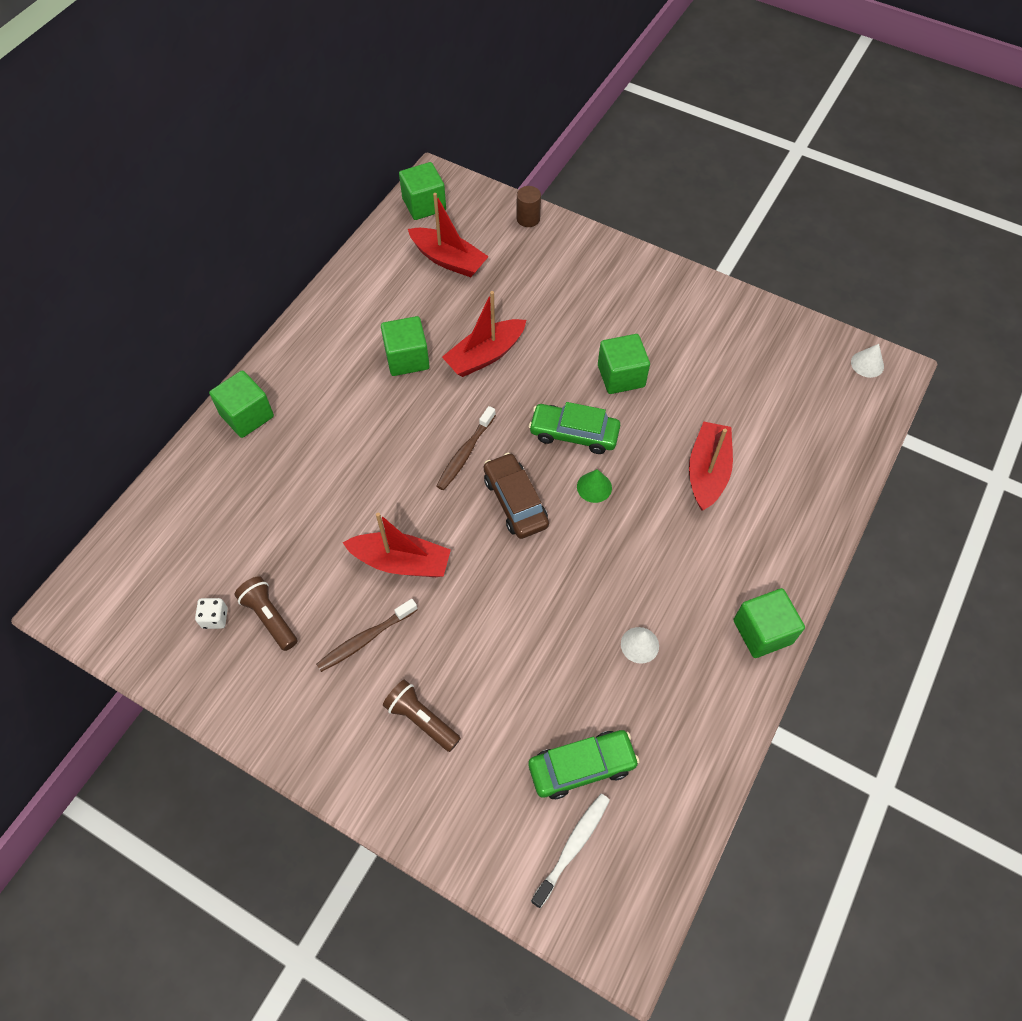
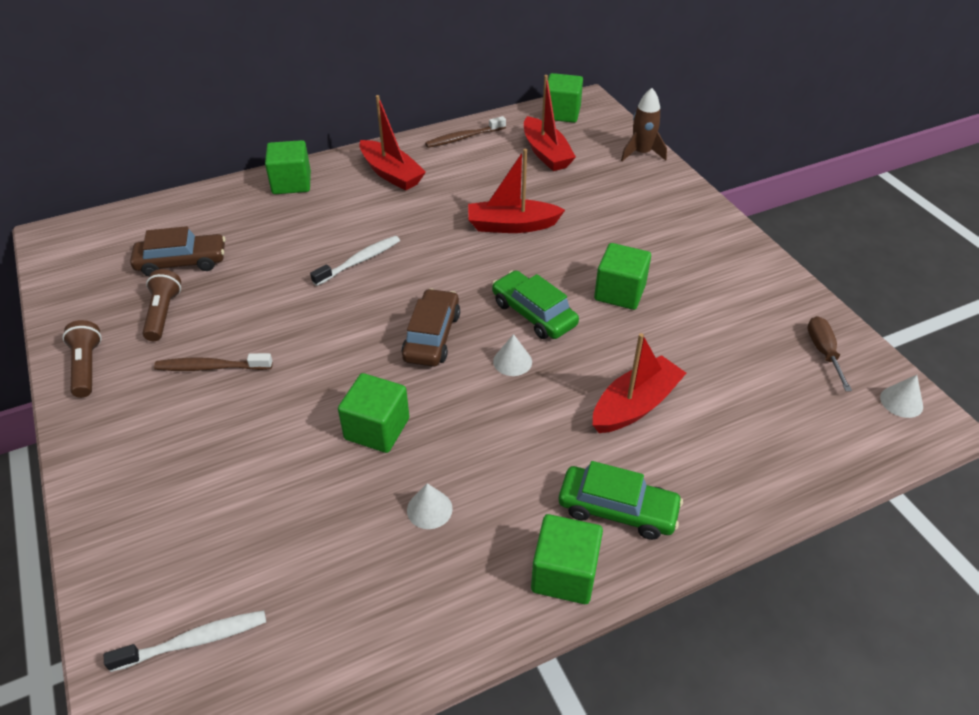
camera: 35 degrees right, 15 degrees down
(215, 618) = (128, 293): white dice -> none
(231, 558) = (182, 262): none -> brown car
(390, 464) = (359, 261): none -> white toothbrush
(401, 562) = (296, 330): red boat -> red boat (391, 174)
(407, 358) = (446, 200): green cube -> green cube (377, 429)
(421, 719) = (188, 450): brown flashlight -> brown flashlight (87, 367)
(465, 453) = (425, 282): brown toothbrush -> brown toothbrush (463, 138)
(528, 219) = (641, 153): brown cylinder -> brown rocket
(582, 767) = (273, 577): green car -> green car (617, 509)
(594, 487) = (512, 361): green cone -> white cone
(795, 350) = (823, 352): none -> brown screwdriver

